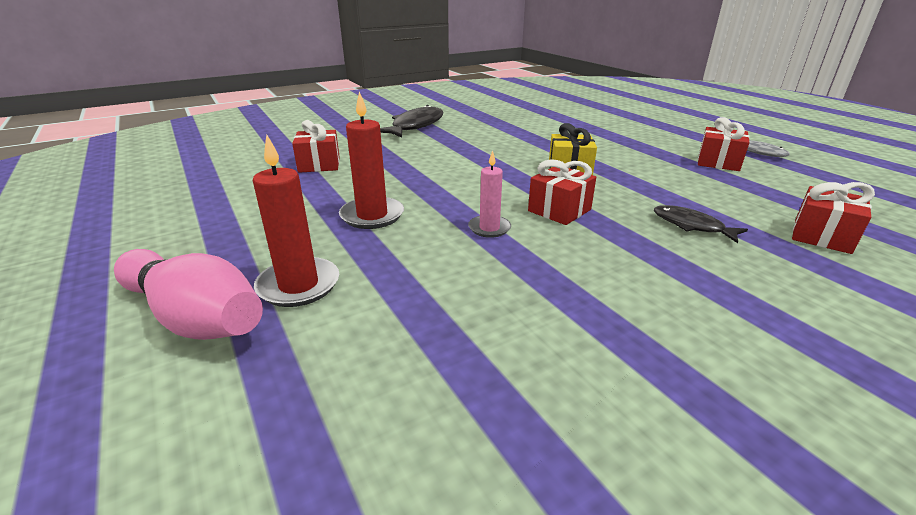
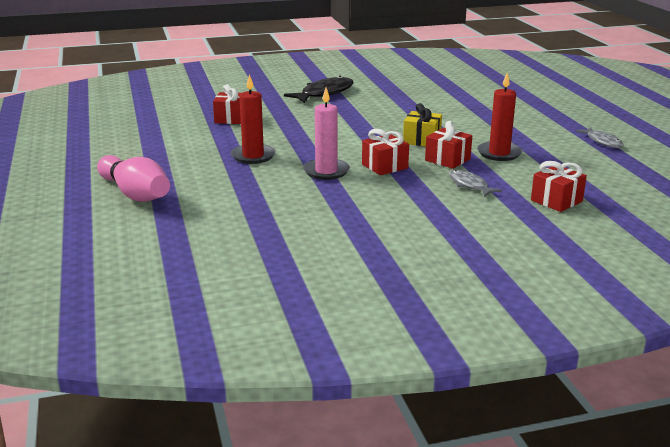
camera: 15 degrees right, 5 degrees down
(298, 285) = (193, 187): red candle -> red candle (499, 153)
(489, 228) = (326, 171): pink candle -> pink candle, size x1.57
(691, 226) = (469, 185): black fish -> grey fish
(718, 162) = (554, 147): red gift -> red gift (447, 160)

